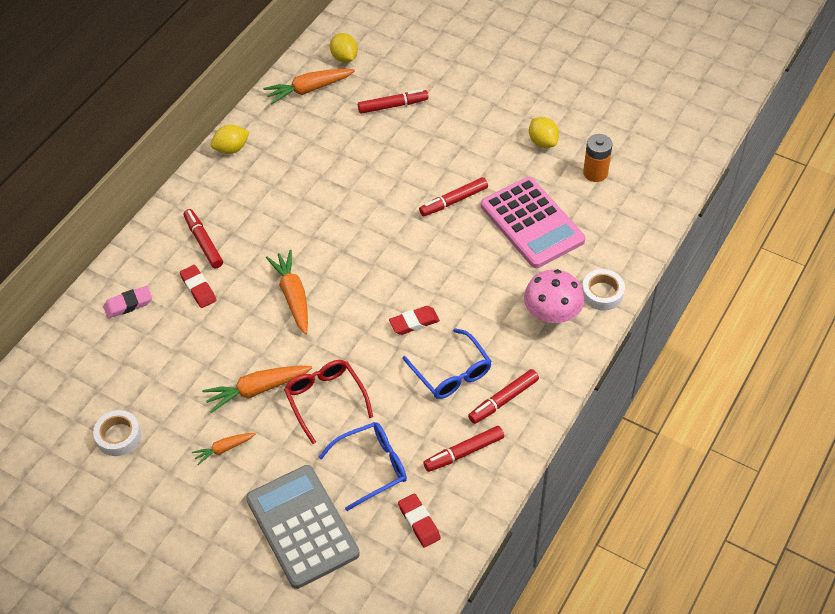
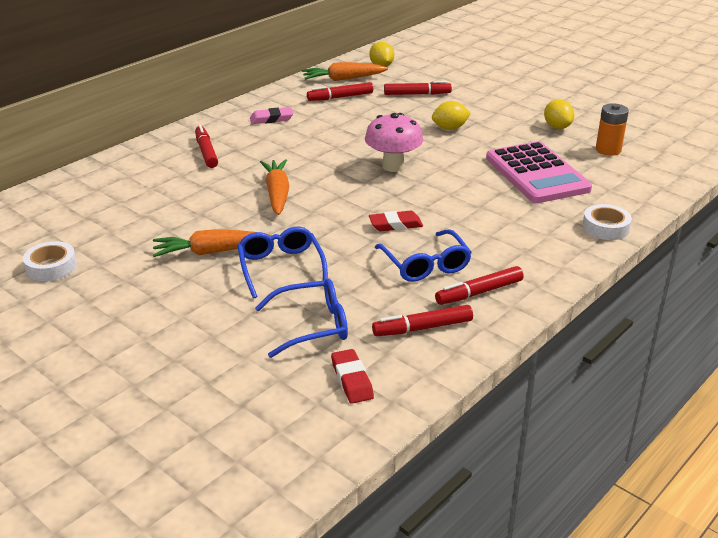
camera: 10 degrees right, 20 degrees down
(128, 304) = (114, 181): pink eraser -> pink eraser (271, 119)
(198, 288) = (186, 179): red eraser -> none
(224, 449) = (155, 290): orange carrot -> none
(231, 149) = (259, 103): yellow lemon -> yellow lemon (450, 128)
(302, 526) = (212, 364): grey calculator -> none
(325, 400) = (281, 268): red glasses -> blue glasses
(453, 201) = (459, 152): red marker -> red marker (340, 97)
(551, 316) = (546, 237): pink mushroom -> pink mushroom (393, 166)

